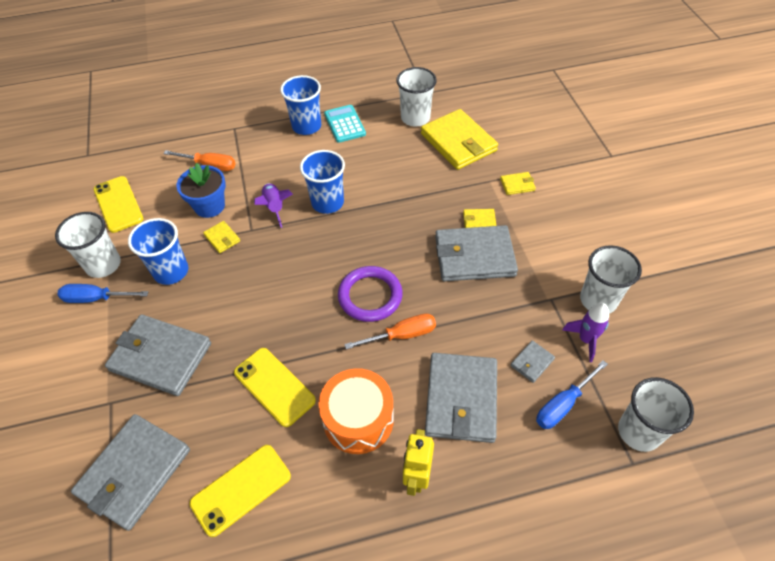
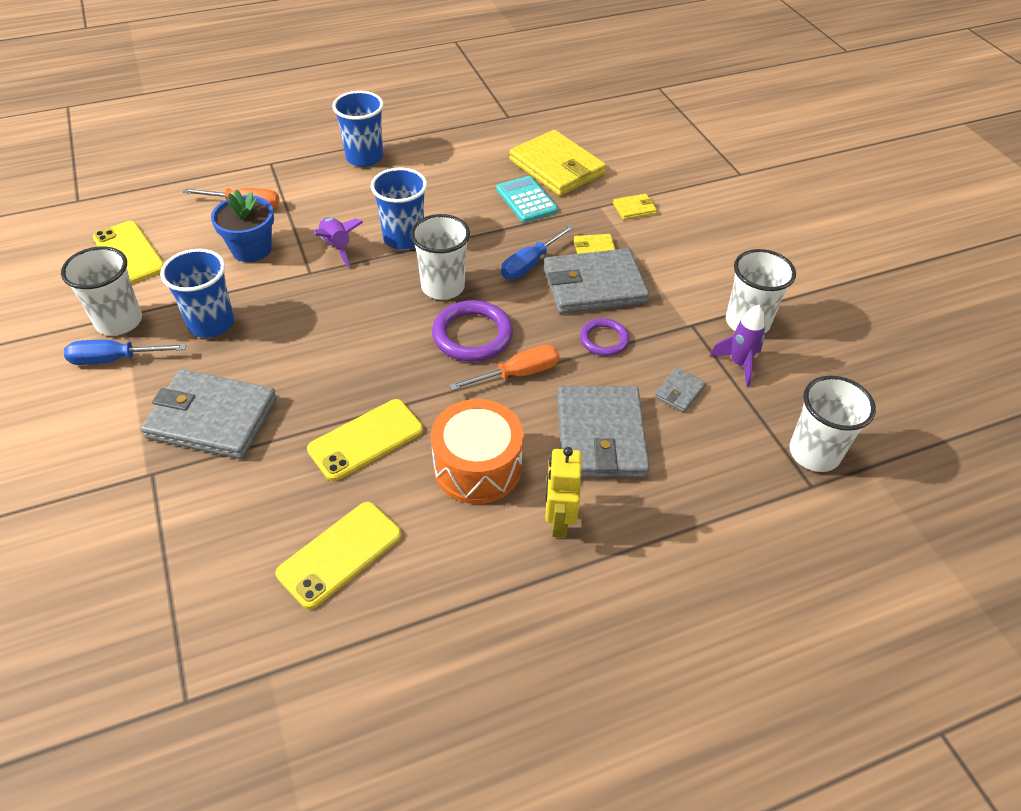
camera: 10 degrees left, 5 degrees down
(134, 472) = (196, 548): grey wallet -> none
(222, 238) = (273, 283): yellow wallet -> none
(274, 386) = (366, 440): yellow phone -> yellow phone turned 75 degrees counterclockwise
(344, 124) = (412, 153): turquoise calculator -> turquoise calculator (526, 200)
(415, 118) = (500, 144): white cup -> white cup (443, 287)
(476, 308) = (604, 339): none -> purple ring
(563, 405) = (722, 432): blue screwdriver -> blue screwdriver (530, 264)

